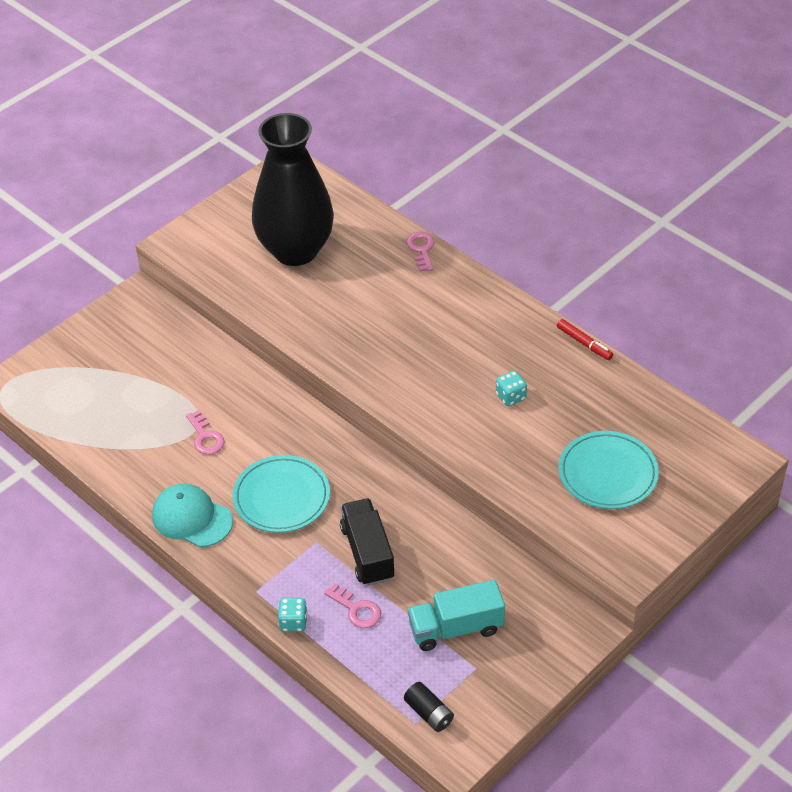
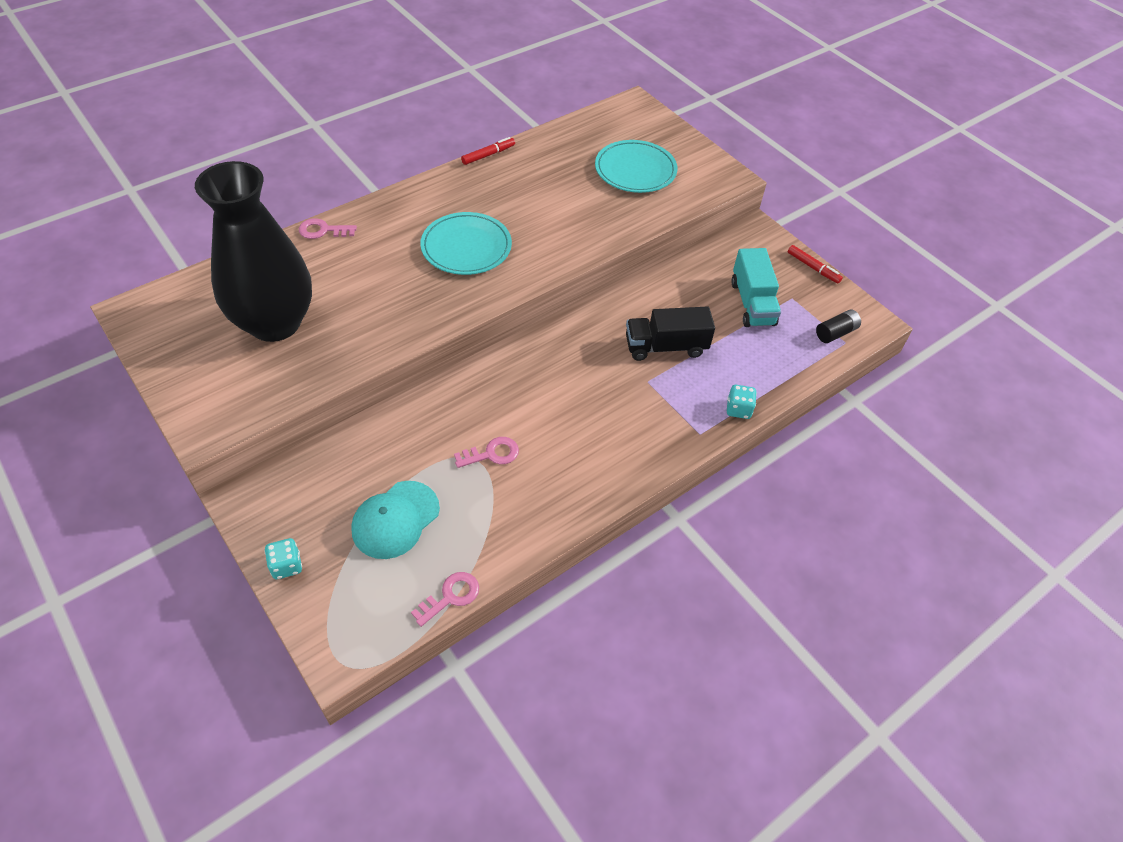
camera: 85 degrees left, 5 degrees up
(192, 518) = (600, 477): turquoise cap -> turquoise cap (395, 520)
(281, 497) = (588, 400): turquoise plate -> turquoise plate (466, 247)
(356, 609) = (728, 363): pink key -> pink key (451, 596)
(511, 397) = (537, 207): turquoise dice -> turquoise dice (286, 566)
(536, 689) = (813, 268): none -> red marker

